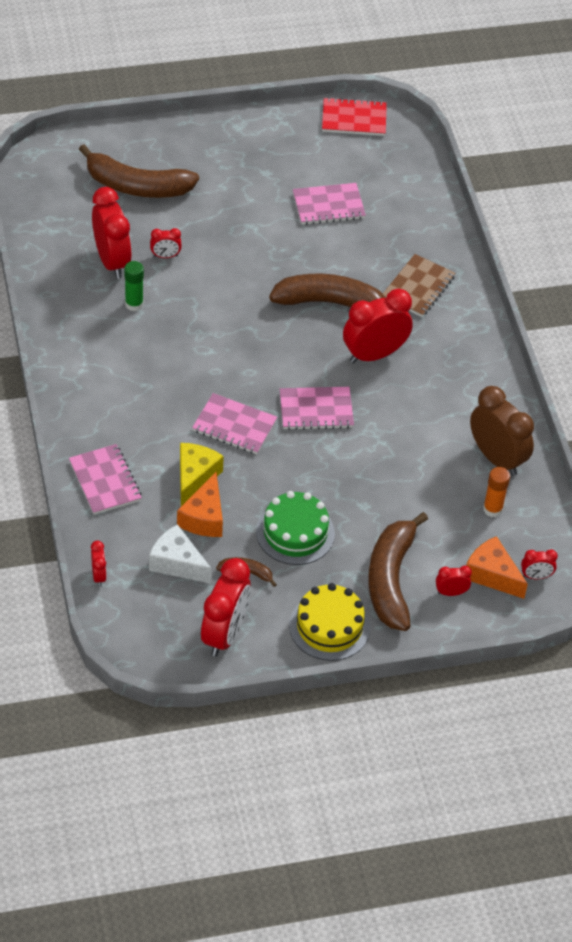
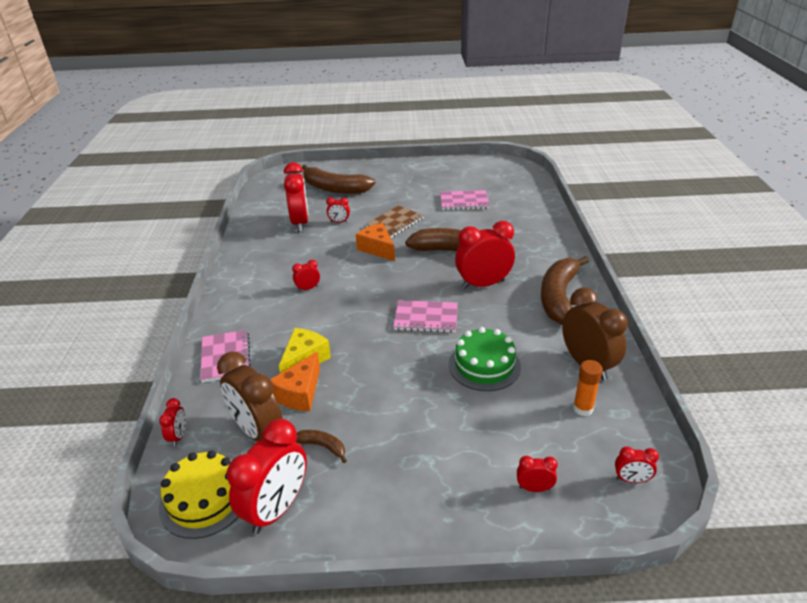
camera: 15 degrees right, 15 degrees down
(134, 304) = (305, 246): green glue stick -> none
(163, 376) = (308, 288): none -> red clock
(177, 563) = (258, 431): white cheese -> brown clock
(234, 426) = (353, 325): pink notebook -> none
(295, 532) = (381, 413): green cake -> green cake (484, 365)
(329, 626) = (393, 512): yellow cake -> yellow cake (204, 499)
(354, 119) = (490, 164): red notebook -> none
(391, 580) = (470, 468): brown banana -> brown banana (559, 297)
(418, 287) = (525, 246): brown notebook -> brown notebook (395, 223)
(492, 575) = (581, 473): orange cheese -> orange cheese (377, 249)

